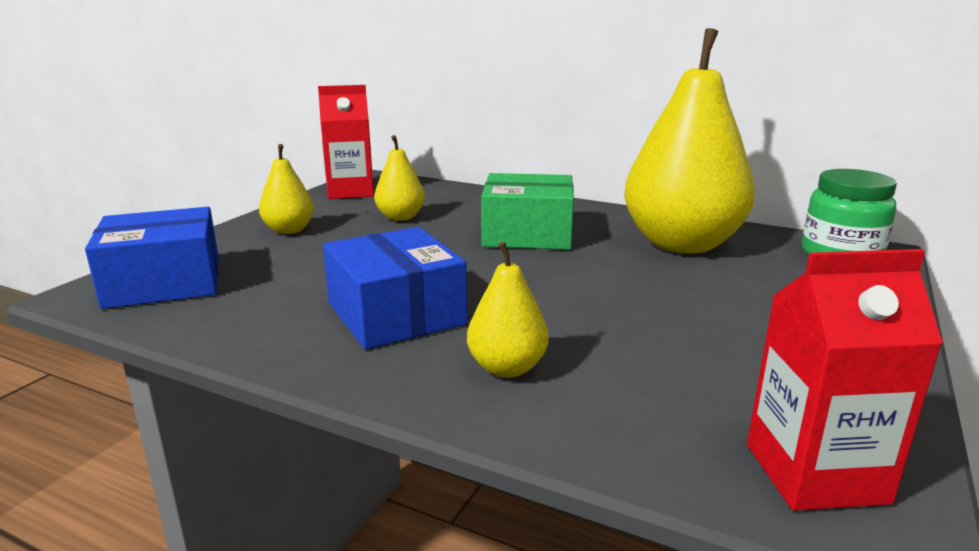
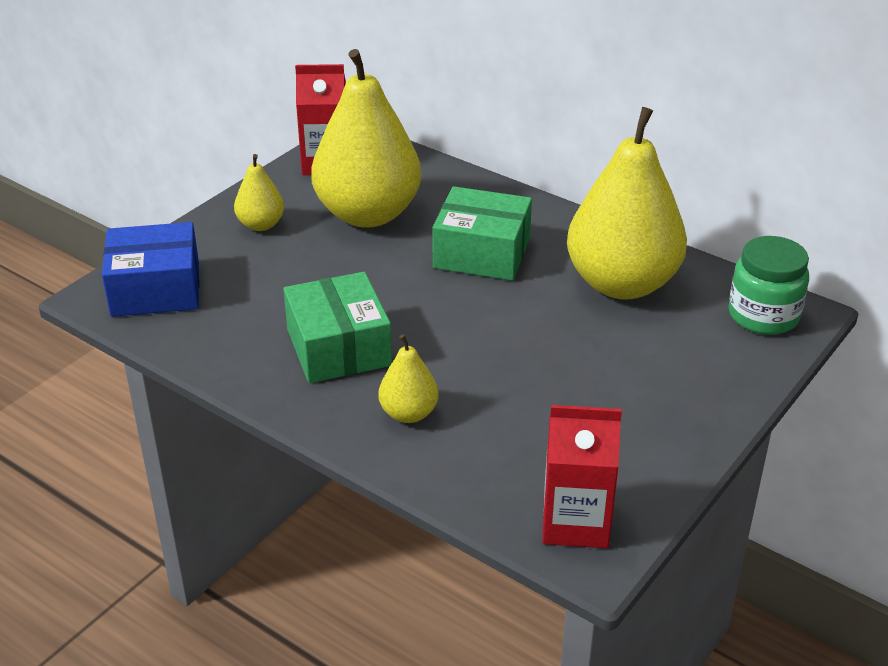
camera: 10 degrees right, 15 degrees up
(396, 313) = (339, 347): blue box -> green box
(400, 217) = (368, 214): yellow pear -> yellow pear, size x2.21

